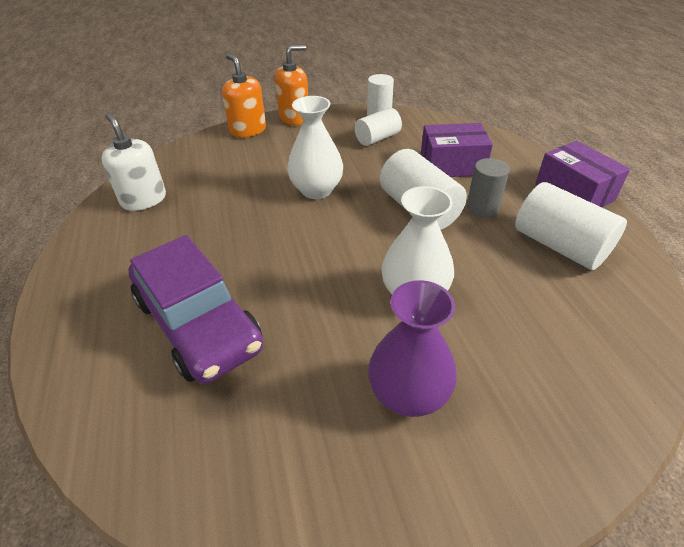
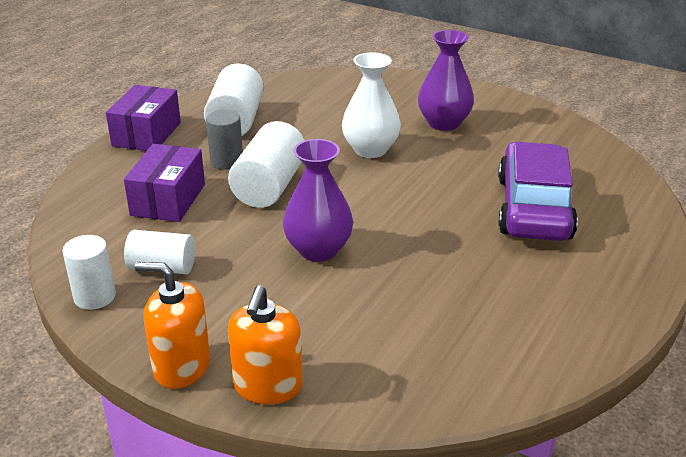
camera: 135 degrees left, 10 degrees down
(144, 200) = (502, 349): white soap dispenser -> none
(316, 190) = (318, 250): white vase -> purple vase
(452, 165) = (168, 200): purple box -> purple box turned 60 degrees clockwise

